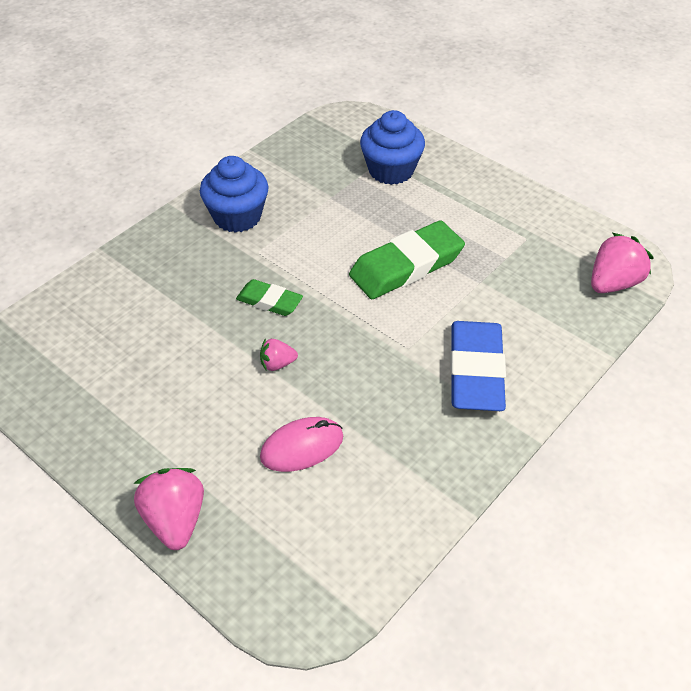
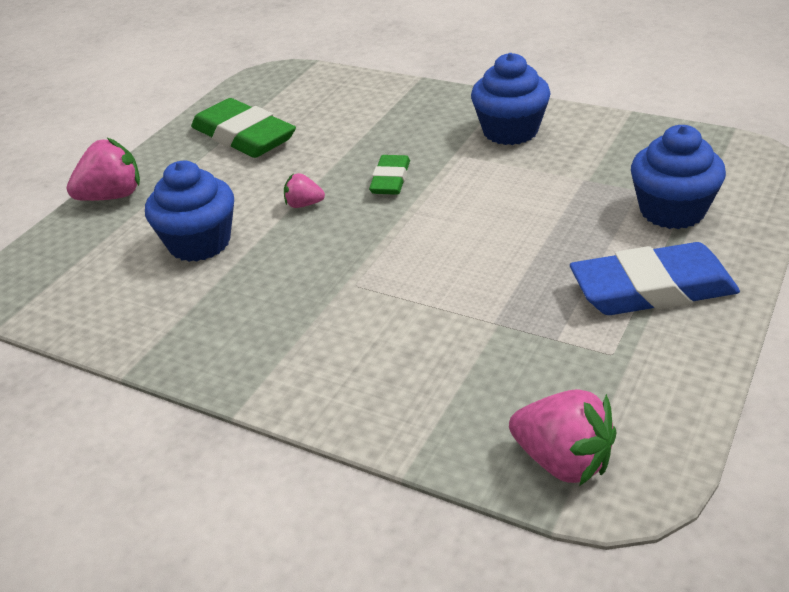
camera: 80 degrees right, 10 degrees down
(277, 364) = (304, 204): pink strawberry -> pink strawberry turned 60 degrees counterclockwise
(302, 447) = (199, 243): pink mouse -> blue cupcake
(406, 266) = (493, 257): green eraser -> green eraser (244, 136)
(476, 371) = (333, 343): blue eraser -> blue eraser (652, 289)

